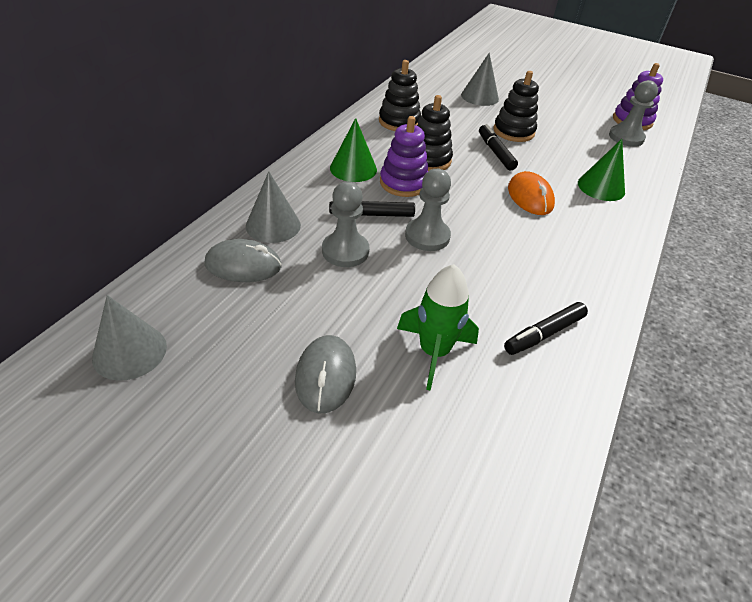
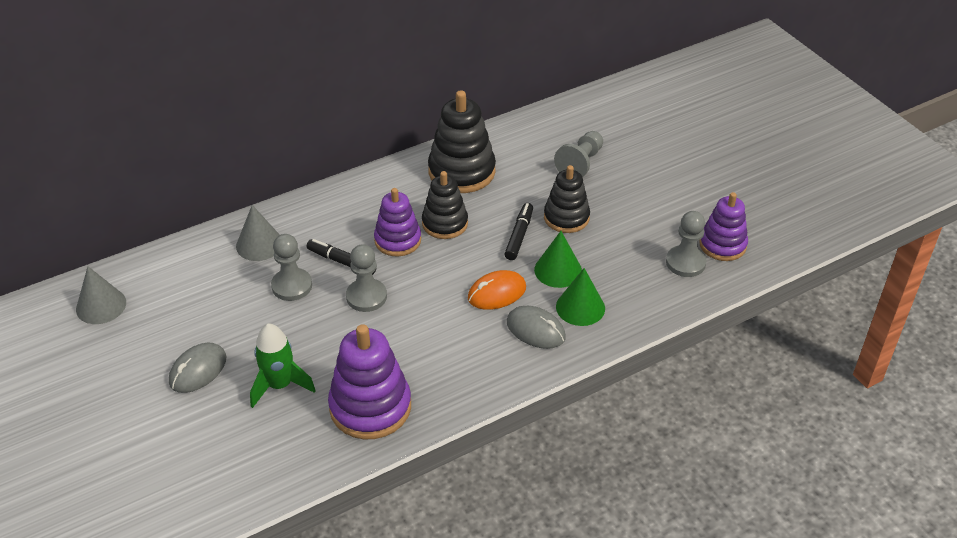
camera: 35 degrees right, 0 degrees up
(243, 265) = (212, 270): grey mouse -> grey mouse (535, 330)
(353, 168) = (369, 211): green cone -> green cone (558, 270)
(399, 122) = (461, 171): black stacking toy -> black stacking toy, size x1.53
(479, 97) = (580, 163): grey cone -> grey pawn
(530, 197) = (496, 293): orange mouse -> orange mouse turned 45 degrees clockwise
(544, 334) = (370, 407): black marker -> purple stacking toy

